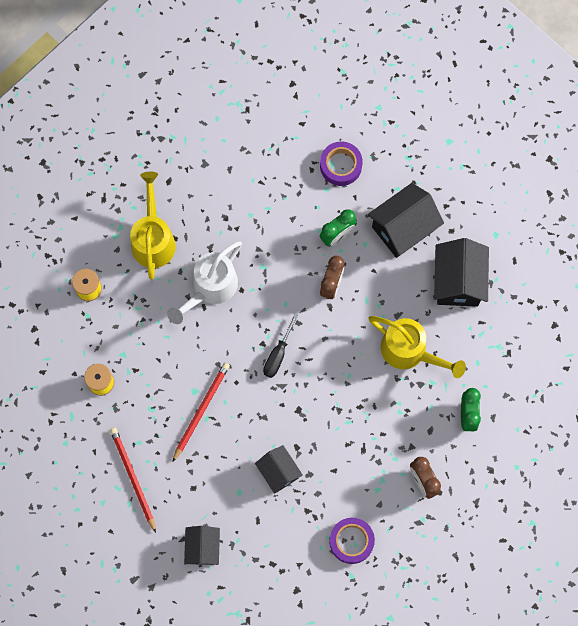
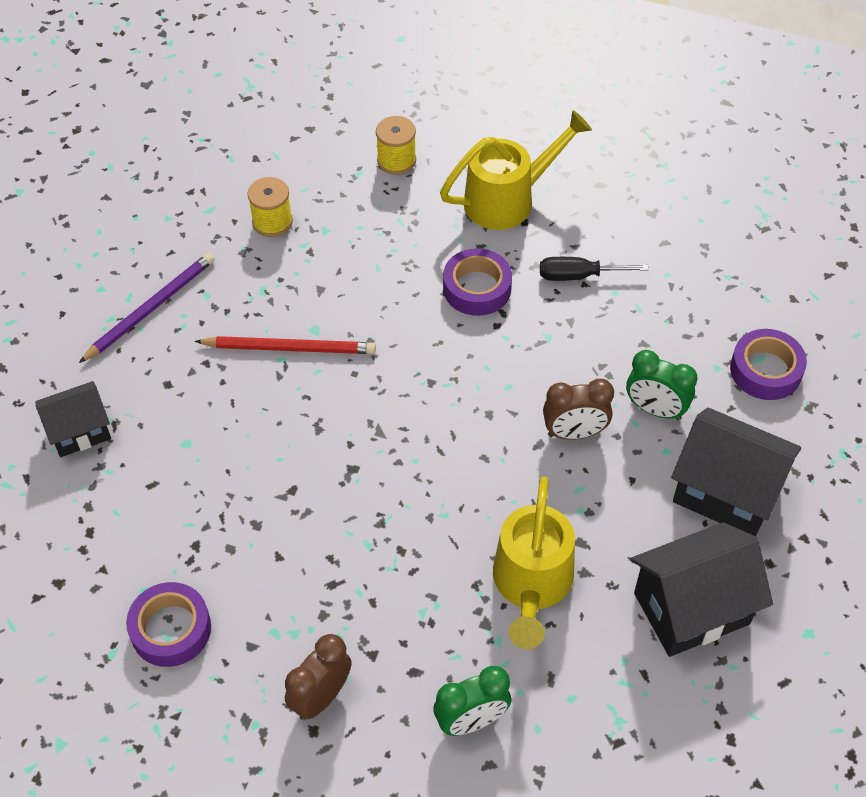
camera: 65 degrees right, 20 degrees down
(133, 478) = (151, 308): red pencil -> purple pencil
(210, 288) = (477, 288): white watering can -> purple tape
(278, 354) = (425, 408): black screwdriver -> black screwdriver (579, 276)
(278, 472) = (241, 482): black house -> none

